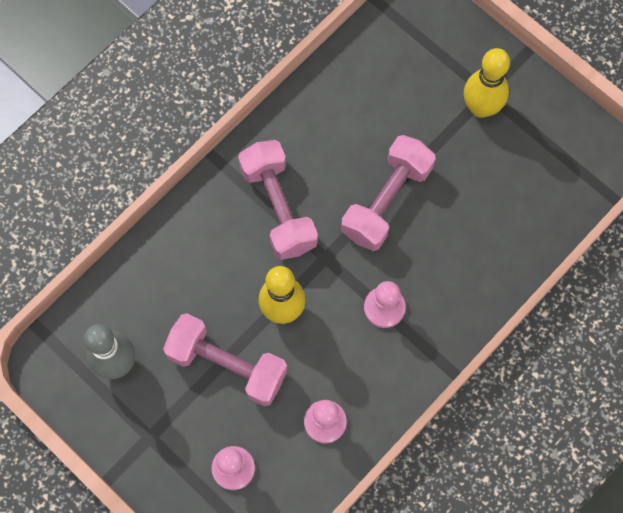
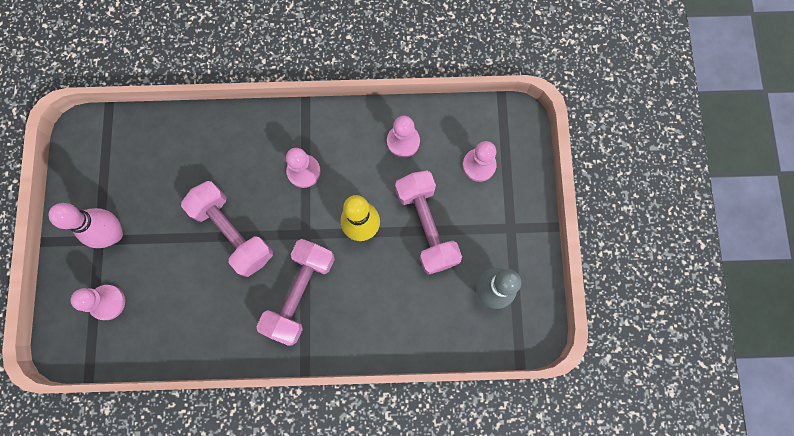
camera: 135 degrees left, 5 degrees up
(386, 201) = (233, 232): pink dumbbell -> pink dumbbell turned 60 degrees clockwise
(423, 58) = (107, 302): none -> pink pawn
(481, 108) = (113, 234): yellow bowling pin -> pink bowling pin

